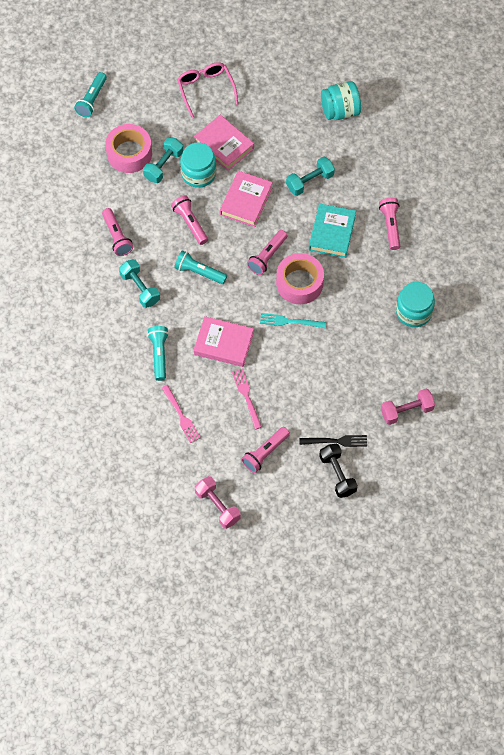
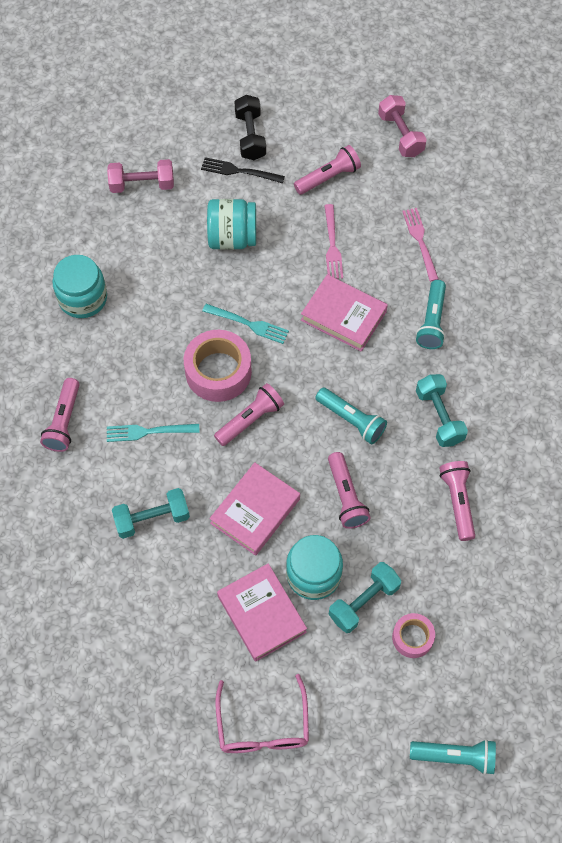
camera: 165 degrees left, 0 degrees up
(92, 100) = (455, 756): turquoise flashlight -> turquoise flashlight turned 60 degrees clockwise
(129, 153) = (412, 637): pink tape -> pink tape, size x0.56
(332, 233) = (149, 432): turquoise book -> turquoise fork
(340, 111) = (63, 628): turquoise jar -> turquoise jar (232, 237)

